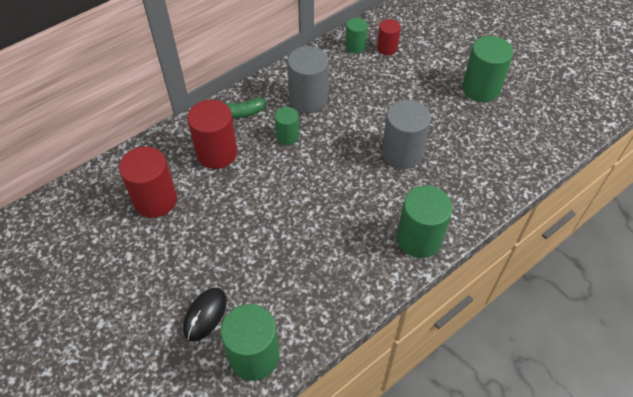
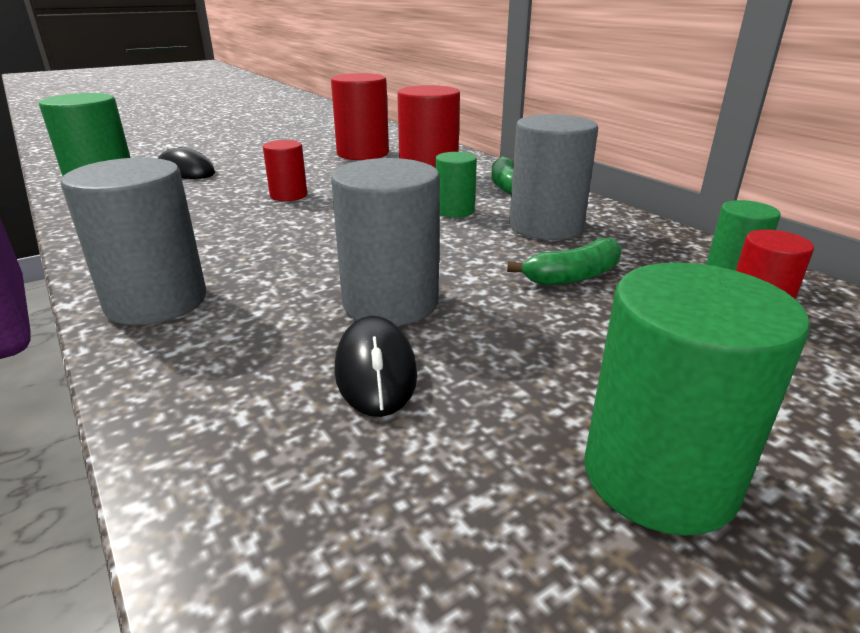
camera: 95 degrees right, 25 degrees down
(264, 225) = (288, 195): none -> red cylinder
(366, 94) = (573, 276): none -> green banana
(419, 239) = (156, 302): green cylinder -> grey cylinder
(451, 151) = (375, 371): none -> black mouse

